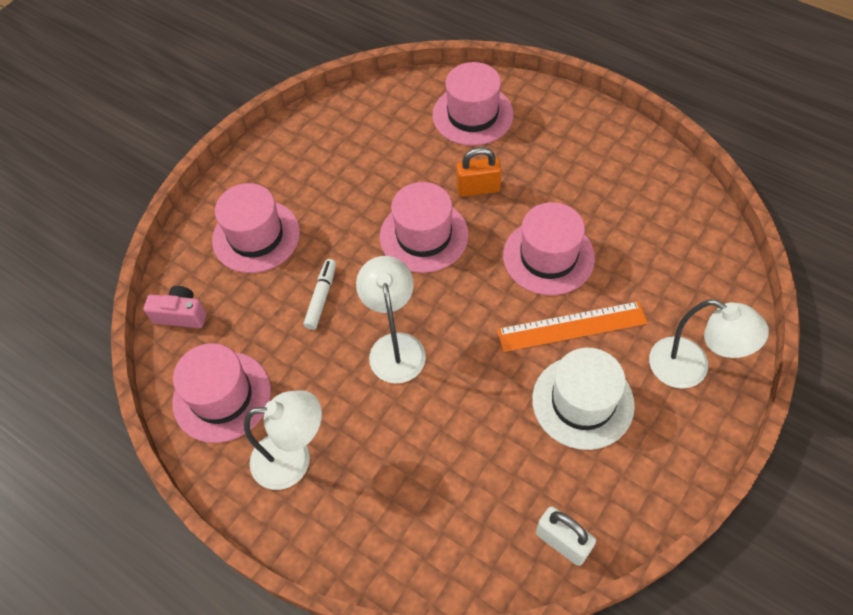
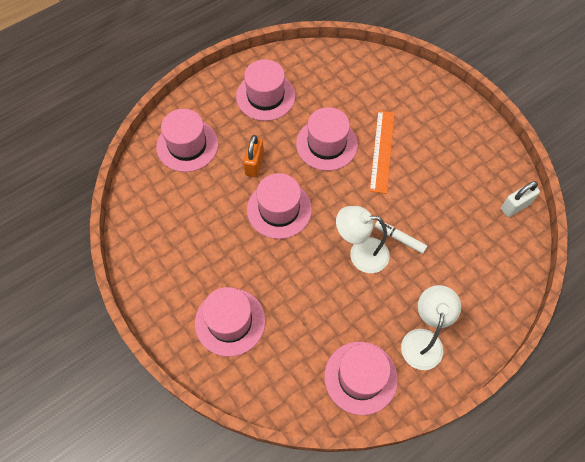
camera: 75 degrees left, 5 degrees up
(181, 315) = (280, 393): pink camera -> none
(321, 297) = (303, 289): white marker -> white marker (399, 238)
(582, 402) = (434, 164): white hat -> none
(588, 165) = (265, 96): none -> pink hat
(690, 369) = (430, 104): white lamp -> none

